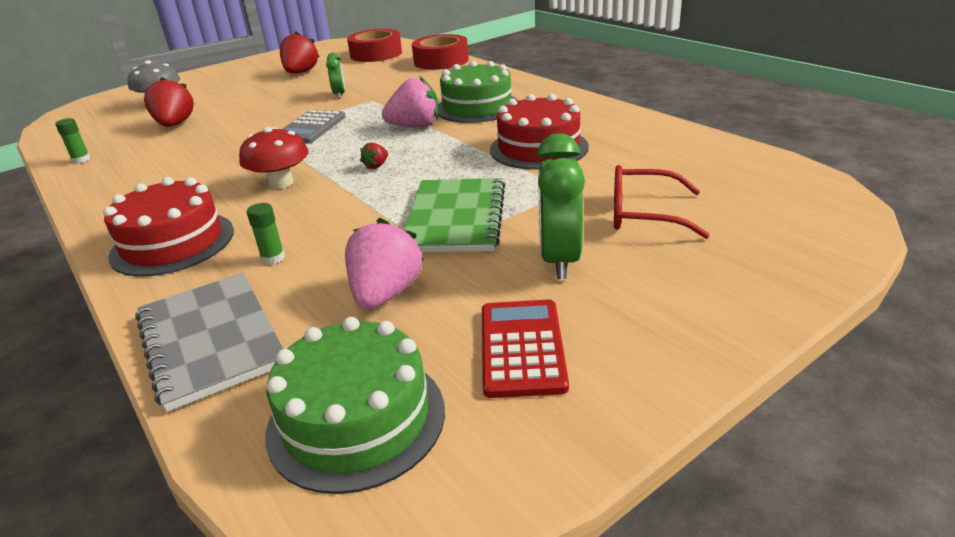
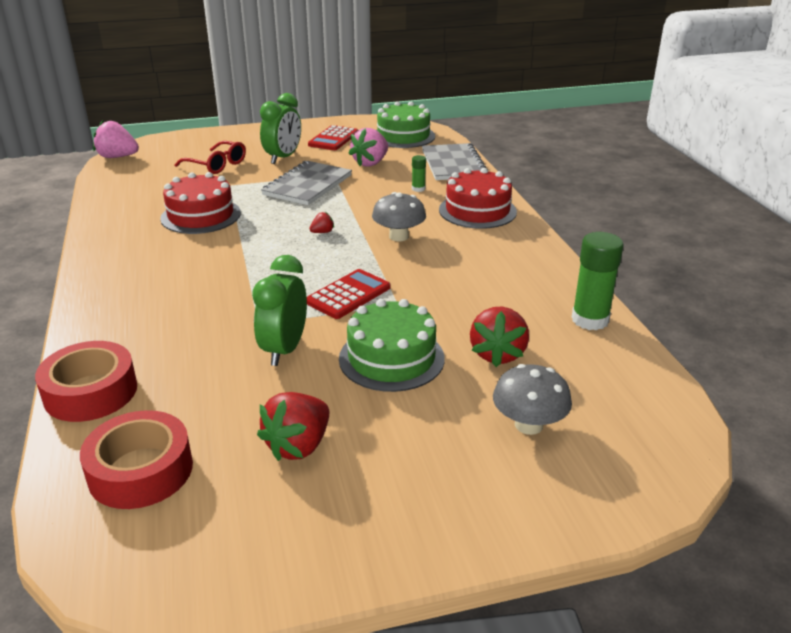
camera: 160 degrees left, 0 degrees up
(81, 160) = (590, 320): green glue stick -> green glue stick, size x2.02
(281, 183) = (399, 236): red mushroom -> grey mushroom
(310, 128) = (348, 295): grey calculator -> red calculator
(339, 95) = (284, 350): green clock -> green clock, size x1.76
(415, 126) = (257, 265): pink strawberry -> pink strawberry (117, 157)
(455, 218) = (307, 185): green notebook -> grey notebook
(477, 107) = (179, 274): green cake -> green cake (391, 358)

